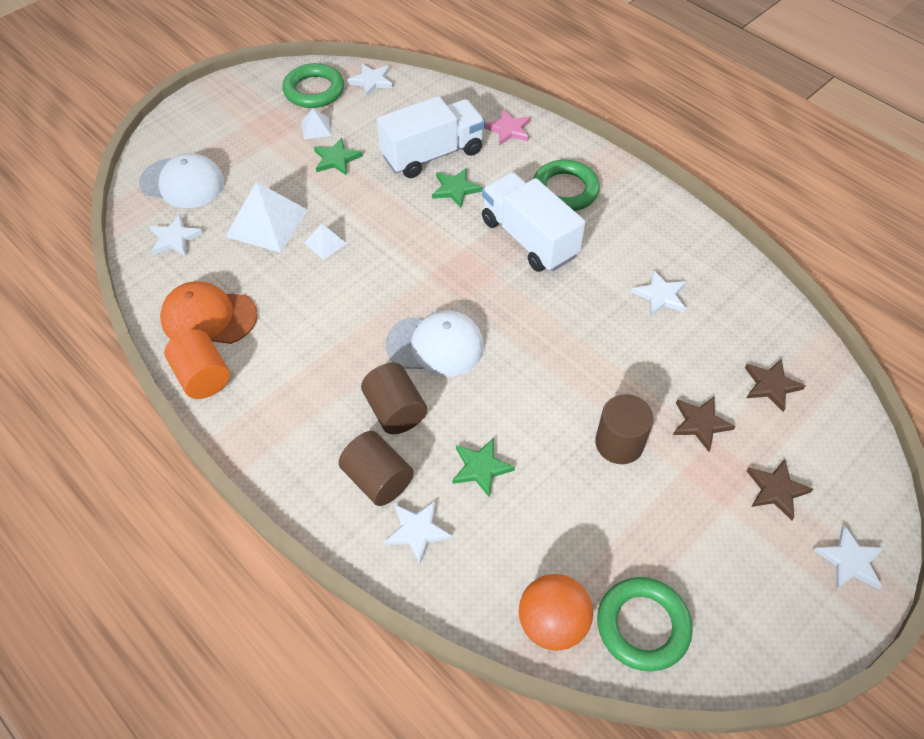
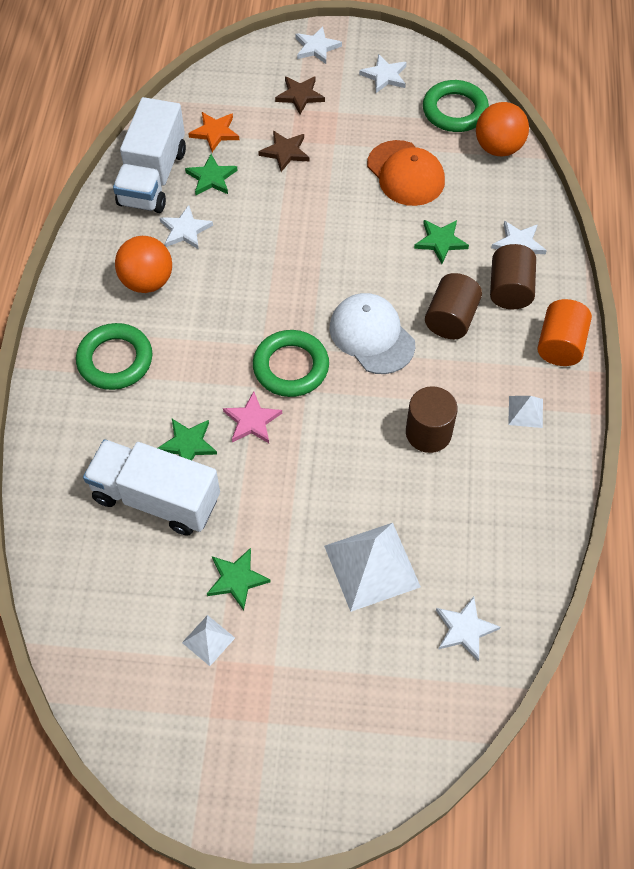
camera: 130 degrees left, 5 degrees up
(182, 183) = (397, 697): white cap -> none
(202, 377) = (558, 465): orange cylinder -> orange cylinder (560, 345)
(208, 317) = (508, 514): orange cap -> orange cap (405, 173)
(314, 90) = (149, 699): green ring -> green ring (291, 367)
(325, 243) = (348, 496): white pyramid -> white pyramid (525, 411)
(371, 81) = (85, 650): white star -> white star (384, 76)
(508, 130) = (64, 459): pink star -> pink star (252, 420)
(529, 238) = (200, 349): white truck -> white truck (153, 177)
(619, 443) = (344, 183): brown cylinder -> brown cylinder (428, 433)
(624, 244) = (147, 281): none -> orange ball
(710, 348) = (211, 178): none -> green star
(771, 385) = (215, 132): brown star -> orange star

